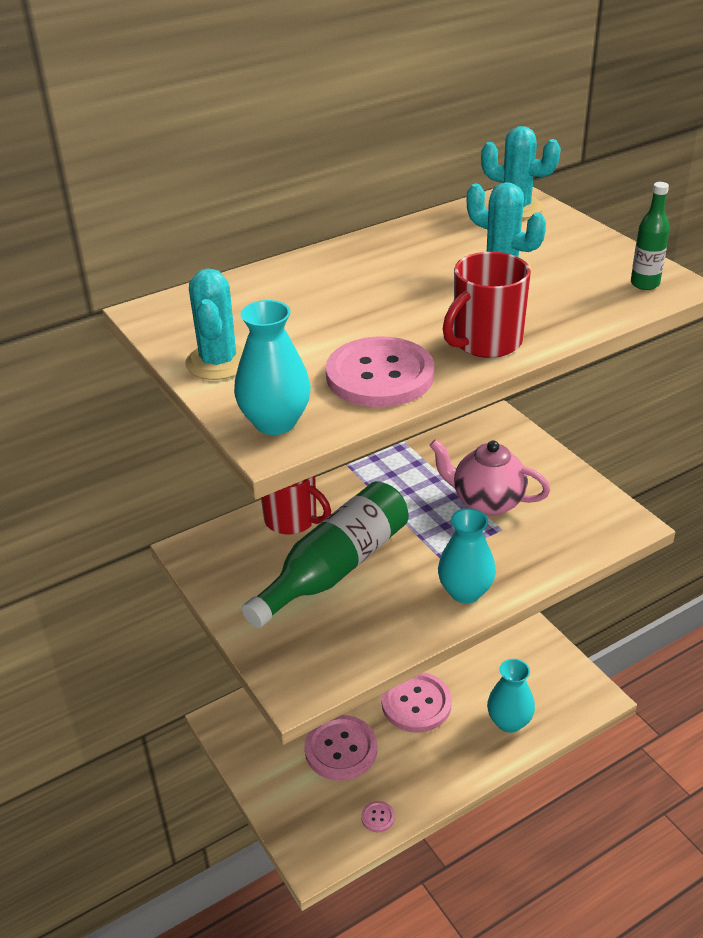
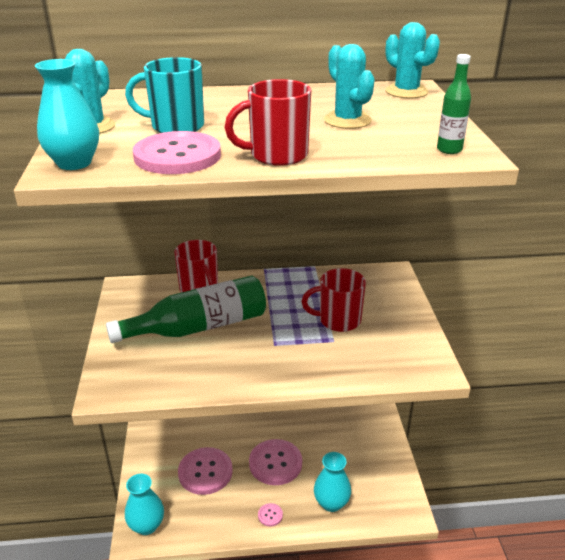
camera: 25 degrees right, 5 degrees down
(322, 332) = (176, 126): none -> turquoise mug
(378, 817) = (196, 527): pink button -> pink button (270, 515)
(465, 592) = (271, 372): turquoise vase -> turquoise vase (146, 525)
(486, 502) = (338, 320): pink teapot -> red mug

